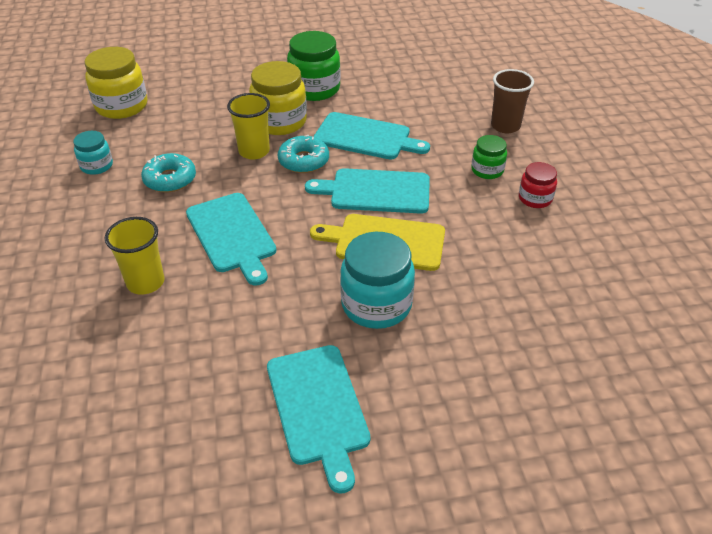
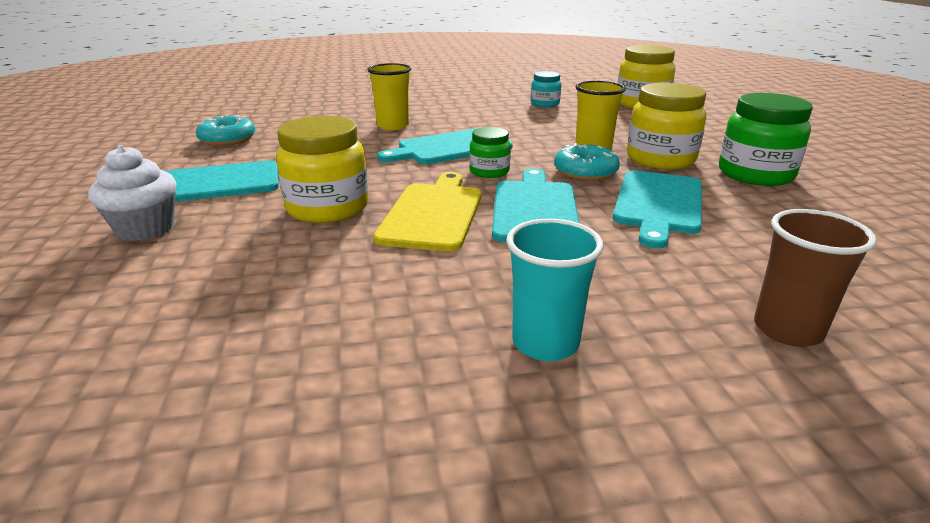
camera: 90 degrees right, 15 degrees down
(170, 179) = (532, 124): turquoise donut -> turquoise donut (227, 139)
(376, 305) = (327, 208): turquoise jar -> yellow jar
(425, 424) = (145, 228): none -> white cupcake
(487, 170) = (617, 297): green jar -> green jar (489, 171)
(535, 198) = (545, 343): red jar -> turquoise cup

